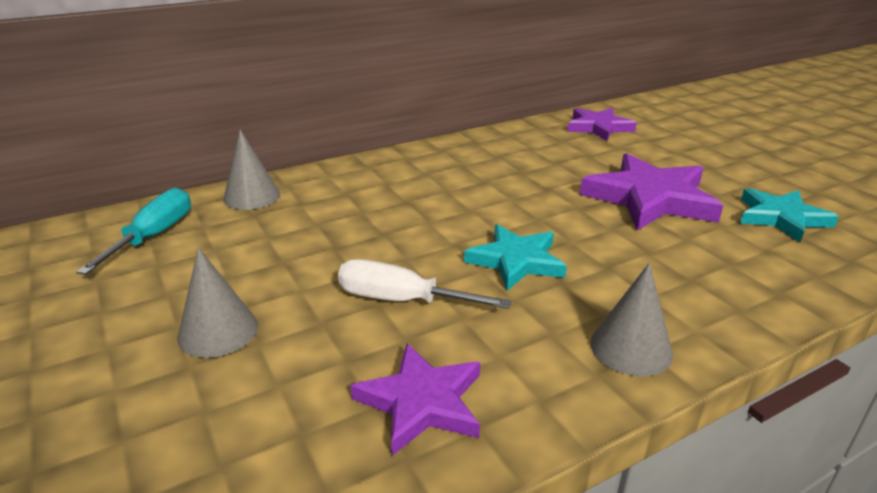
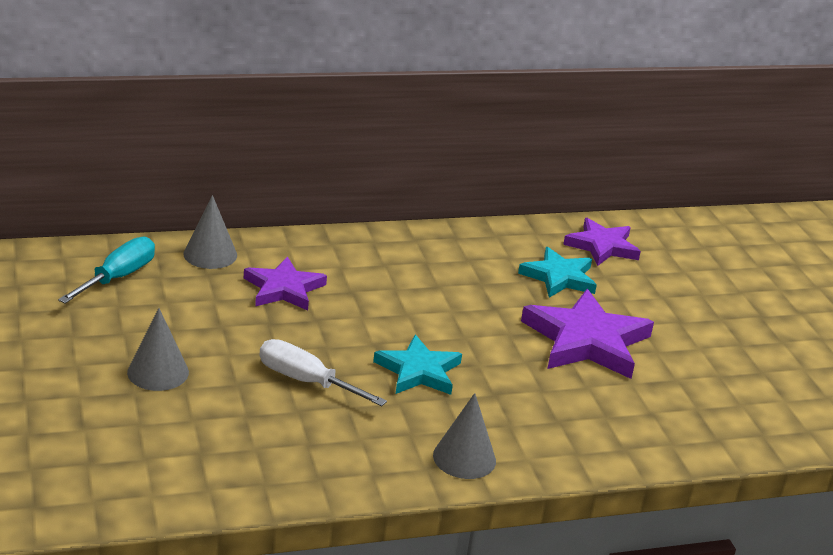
camera: 10 degrees right, 0 degrees up
(421, 402) = (288, 454): purple star -> purple star (283, 289)
(781, 218) = (696, 388): turquoise star -> turquoise star (559, 277)

